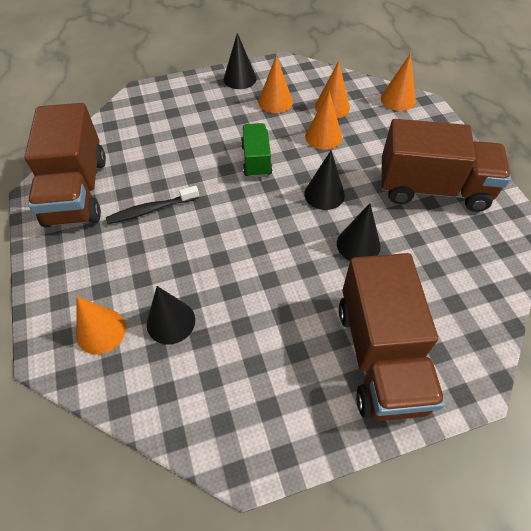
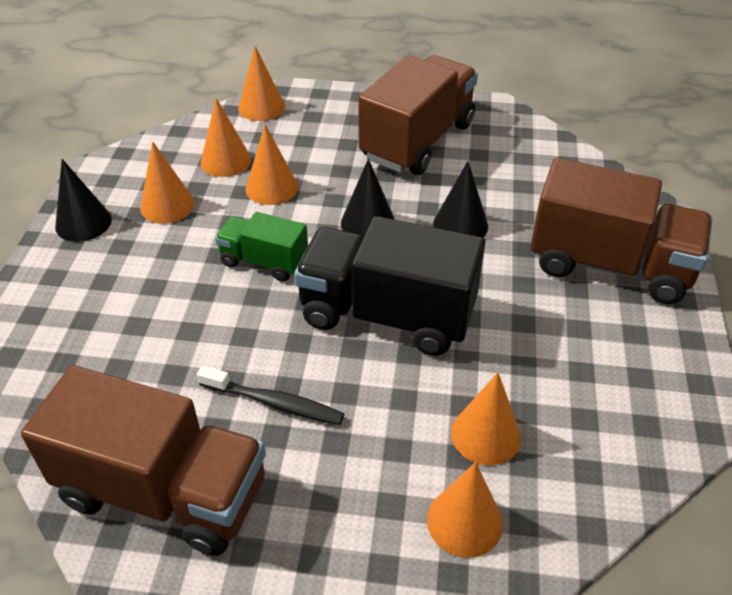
camera: 65 degrees left, 10 degrees down
(151, 210) = (275, 403): black toothbrush -> black toothbrush turned 75 degrees counterclockwise
(171, 322) = (486, 435): black cone -> orange cone
(246, 235) = (387, 315): none -> black truck

